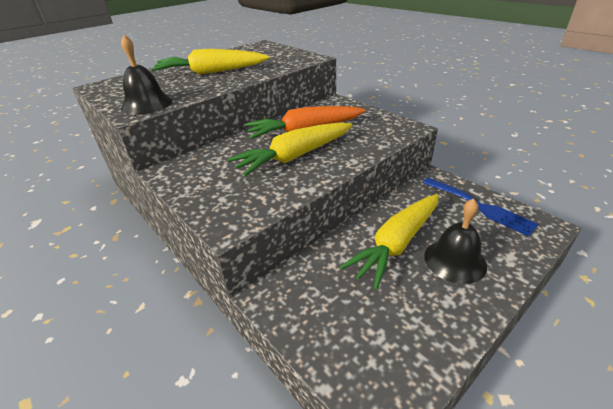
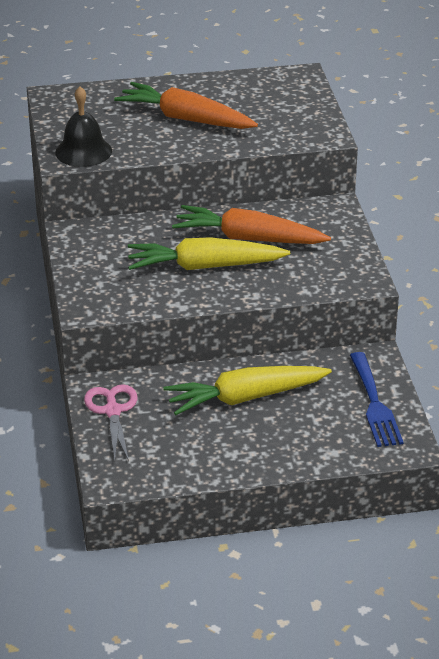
camera: 30 degrees right, 0 degrees up
(211, 72) = (186, 119): yellow carrot -> orange carrot
(306, 313) = (112, 411): none -> pink scissors
(455, 260) = (279, 432): black bell -> none

